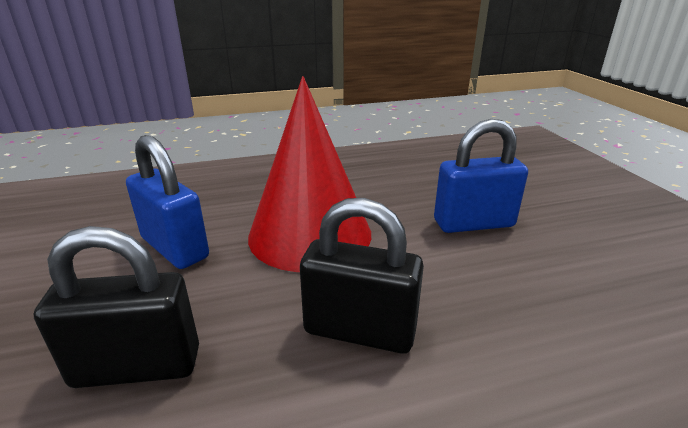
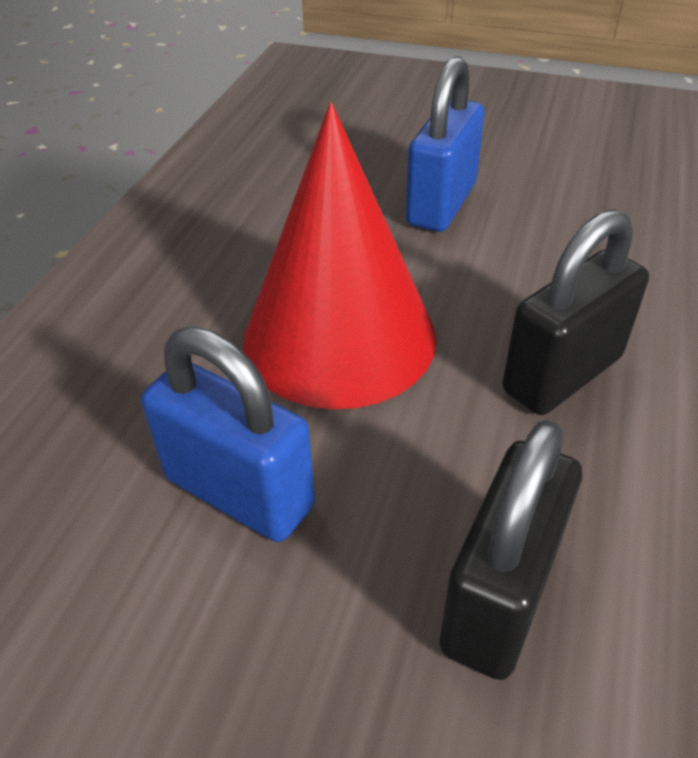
camera: 55 degrees left, 15 degrees up
(175, 248) = (239, 492): blue padlock -> blue padlock turned 45 degrees clockwise

